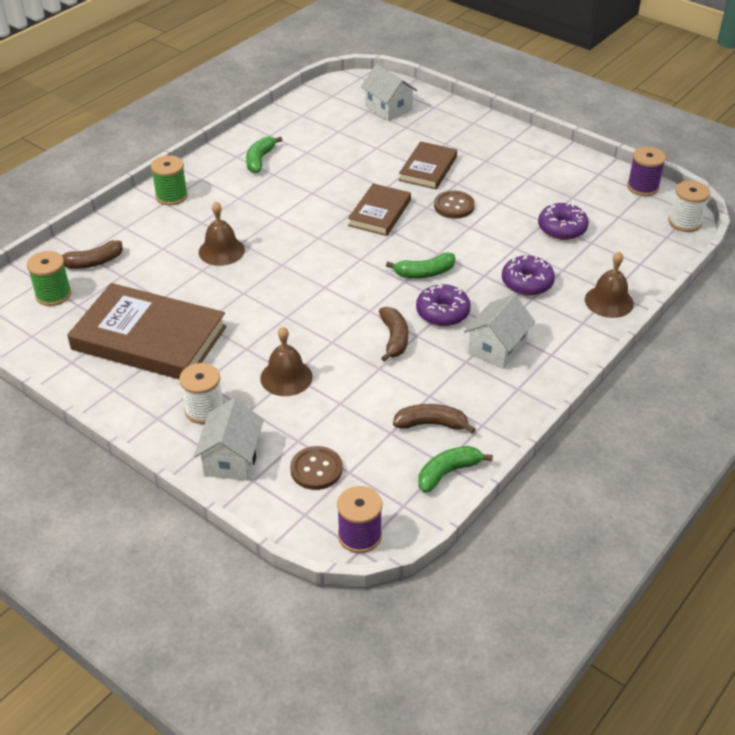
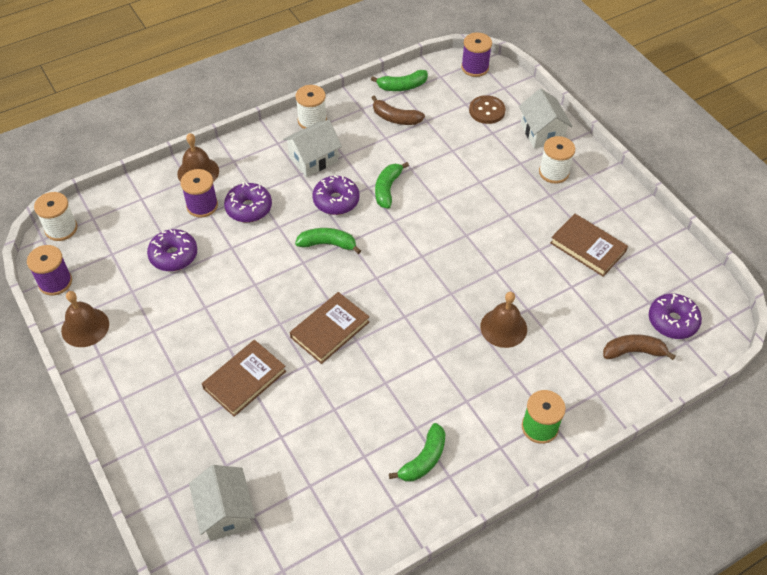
camera: 160 degrees left, 10 degrees up
(53, 294) = (672, 321): green spool -> purple donut
(149, 338) = (588, 247): brown book -> brown book, size x0.56
(232, 458) = (542, 133): white house -> white house turned 45 degrees counterclockwise
(286, 377) = (485, 181): brown bell -> brown bell (85, 327)
(394, 338) = (387, 189): brown banana -> green banana
(454, 206) = (252, 316): brown button -> none
(532, 391) = (312, 120): none -> white spool
(575, 273) = (202, 205): none -> purple spool

